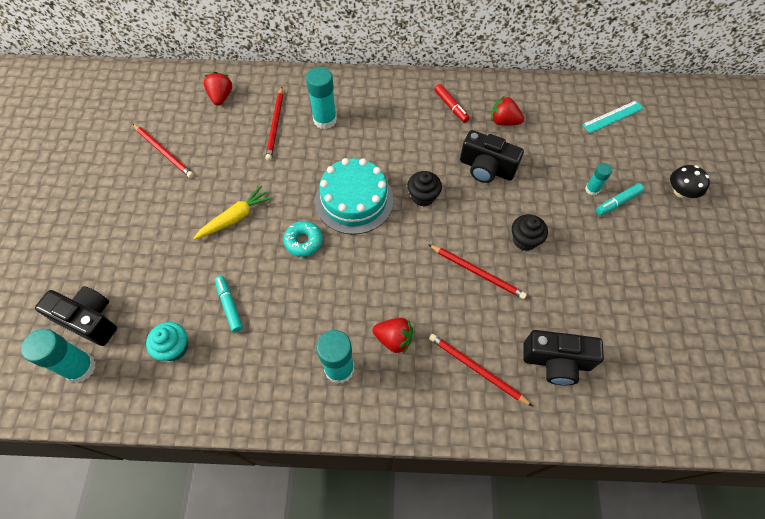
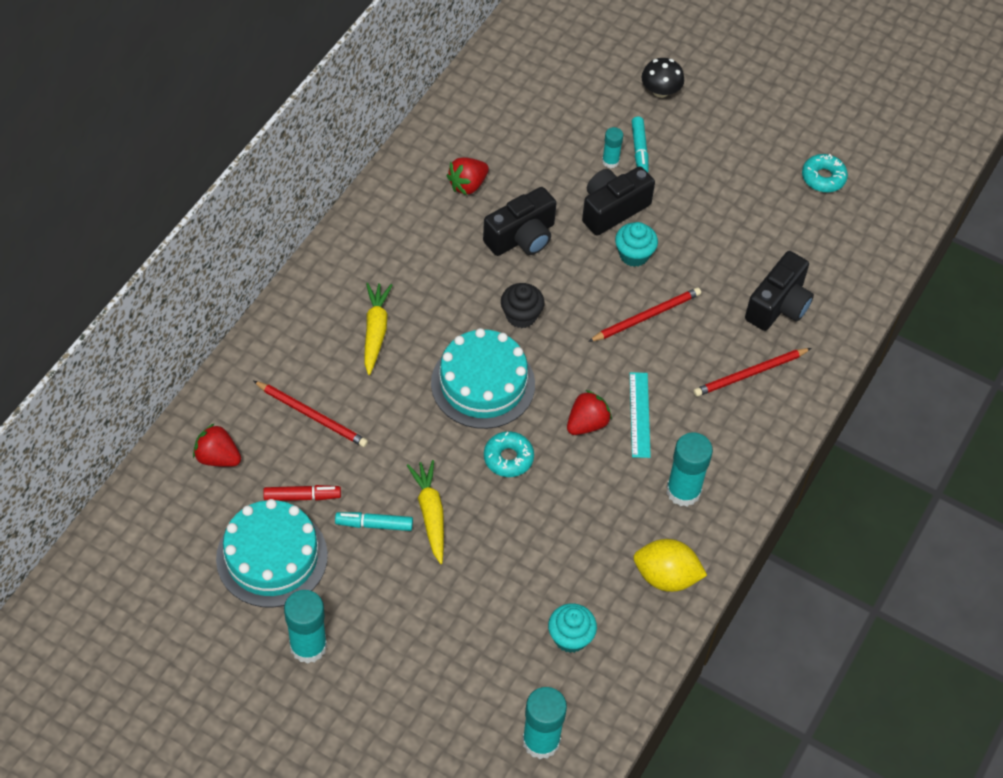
camera: 65 degrees left, 5 degrees down
(89, 320) = (482, 715): black camera -> black camera (613, 209)
(164, 152) = (272, 557): red pencil -> turquoise cake
(229, 306) = (549, 564): turquoise marker -> turquoise marker (374, 524)
(256, 391) = (666, 577): none -> yellow lemon
(325, 120) = (340, 359): turquoise glue stick -> turquoise glue stick (308, 646)
(357, 127) = (375, 331): none -> yellow carrot
(394, 339) = (678, 428): red strawberry -> red strawberry (587, 423)
(451, 106) = (410, 222): red marker -> red marker (302, 496)
(524, 240) = (634, 255): black cupcake -> turquoise cupcake
(612, 116) = (529, 84): turquoise ruler -> turquoise ruler (639, 414)
(707, 339) = (823, 178): none -> turquoise donut

